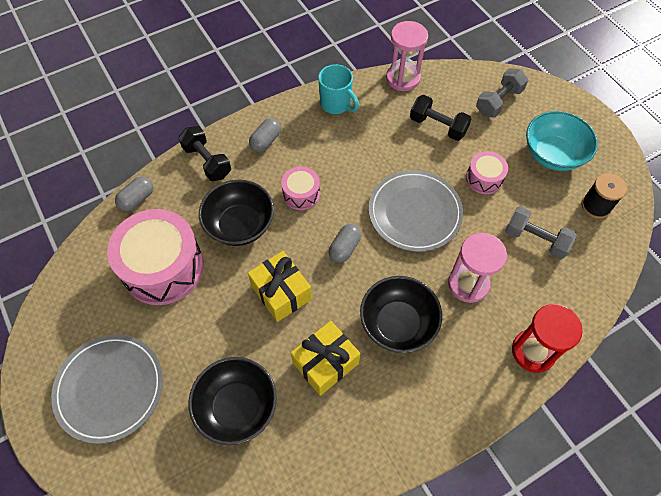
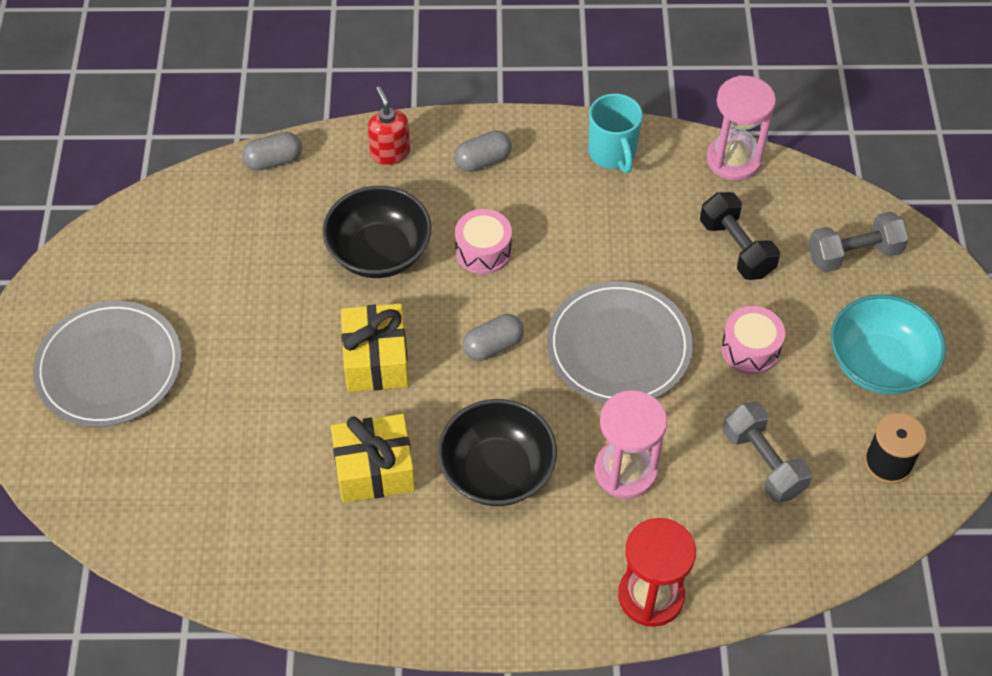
camera: 30 degrees right, 5 degrees down
(163, 267) = (253, 259): pink drum -> none
(207, 161) = (390, 153): black dumbbell -> red soap dispenser
(237, 407) = (238, 463): black bowl -> none

